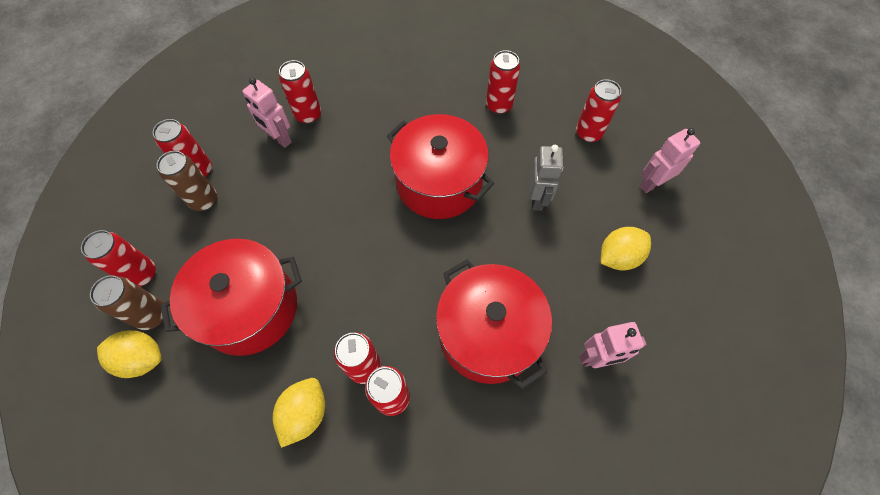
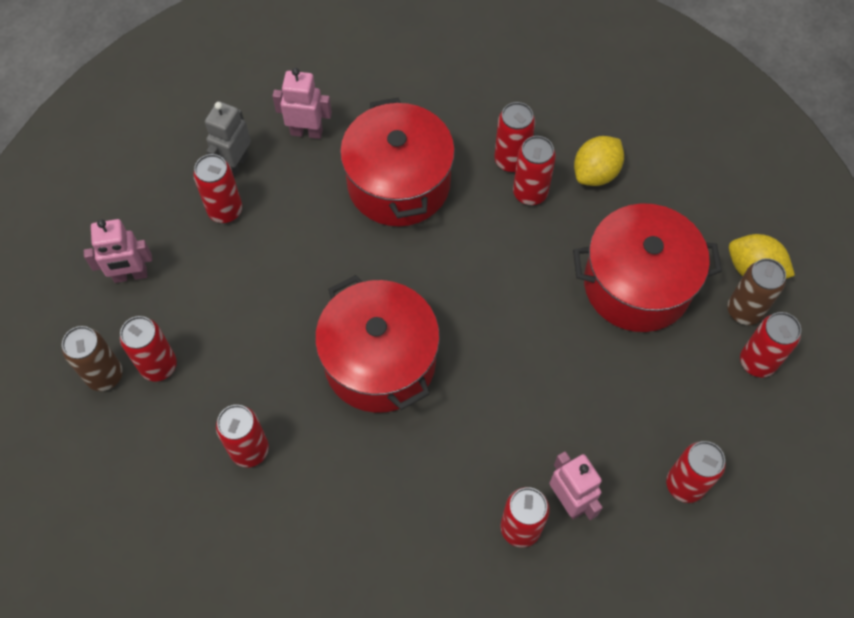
camera: 160 degrees left, 0 degrees up
(204, 200) = (680, 436): brown can -> brown can (105, 375)
(537, 199) = (273, 302): grey robot -> grey robot (235, 164)
(618, 257) = (225, 211): yellow lemon -> red can

